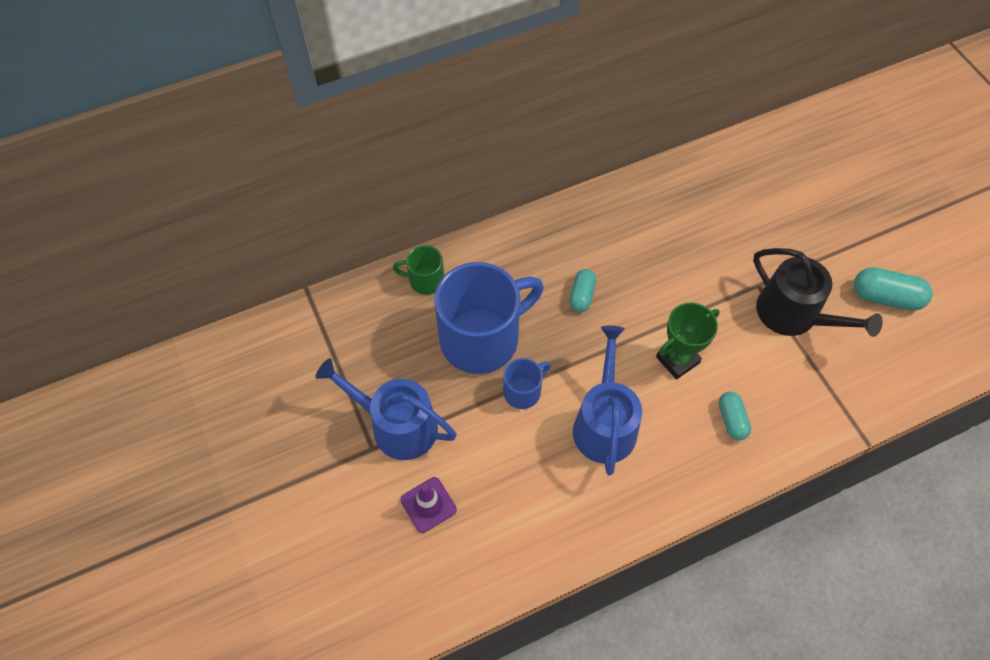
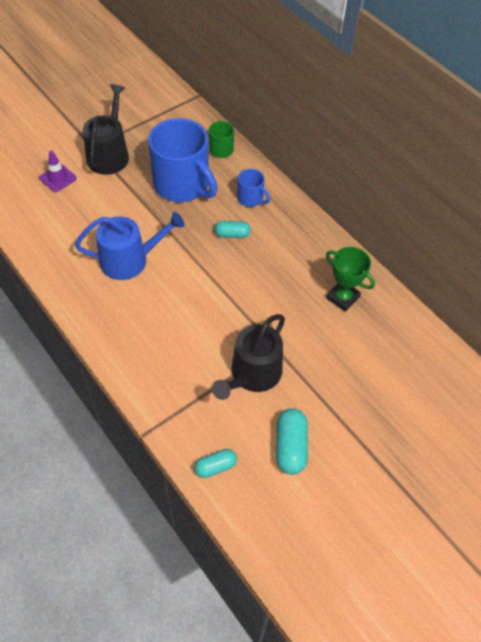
camera: 75 degrees right, 5 degrees down
(396, 425) = (109, 154): blue watering can -> black watering can
(523, 391) = (146, 212): blue mug -> blue mug (251, 198)
(677, 360) = (191, 298): green trophy -> green trophy (342, 297)
(732, 420) = (147, 337): turquoise capsule -> turquoise capsule (215, 467)

